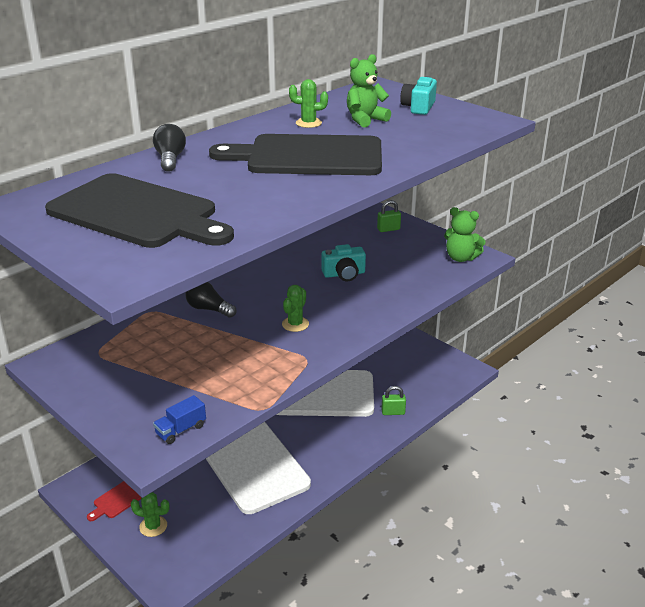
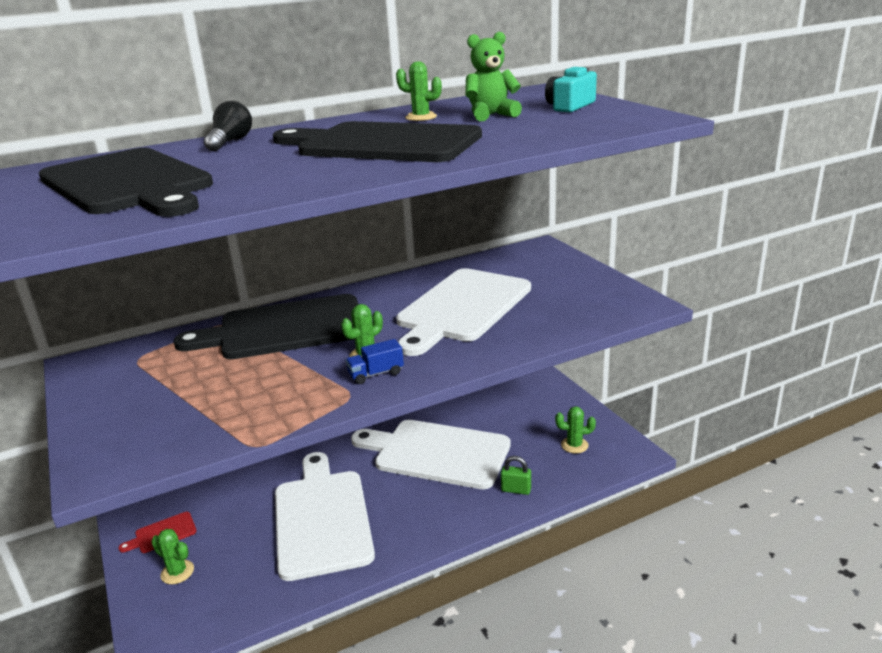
camera: 20 degrees right, 5 degrees down
(181, 430) = (149, 455): blue truck -> blue truck (376, 374)
(209, 309) = (285, 328): black light bulb -> black cutting board
(344, 274) = (461, 308): turquoise camera -> white cutting board
(388, 229) = (547, 266): green padlock -> none
(421, 370) = (574, 445): none -> green cactus
(461, 258) = (618, 304): green teddy bear -> none

